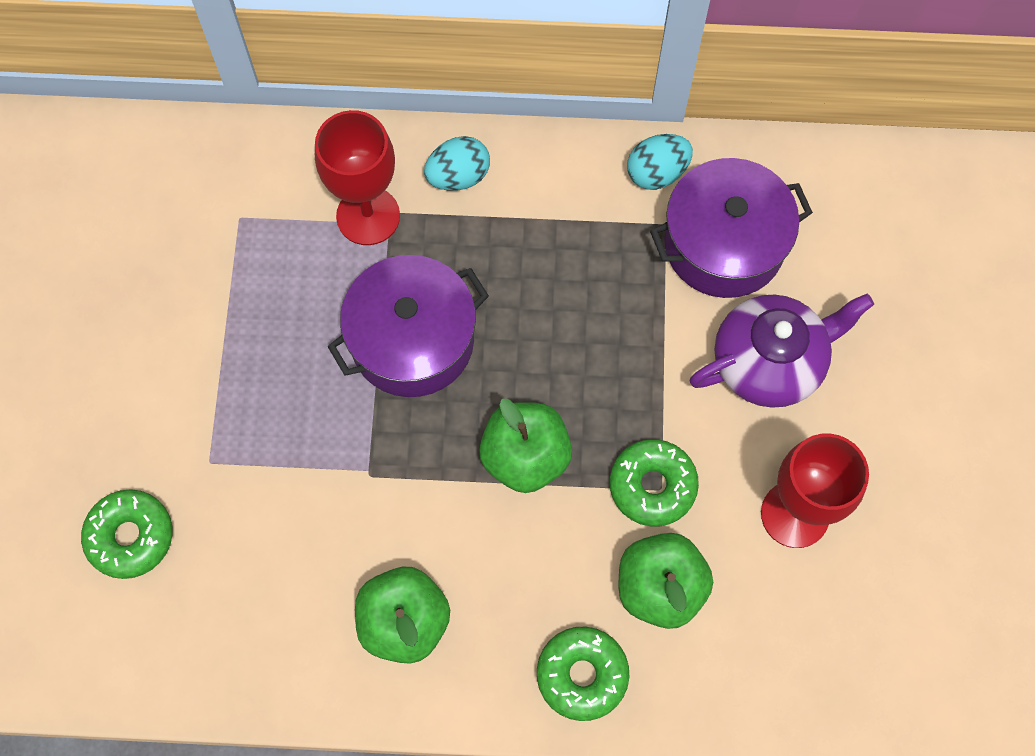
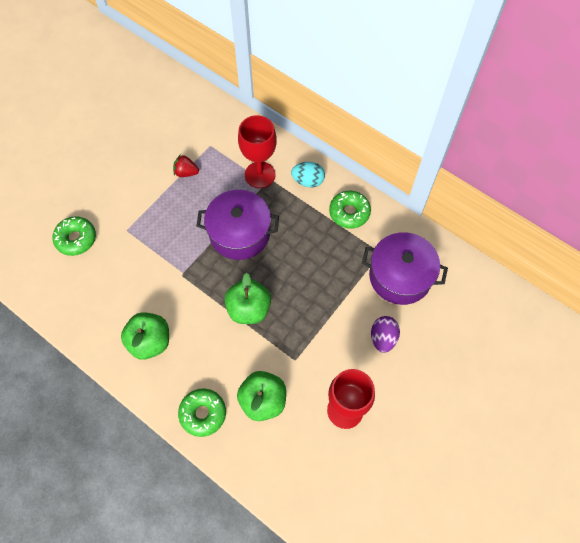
camera: 35 degrees right, 5 degrees down
(235, 293) = (186, 172): none -> red strawberry
(652, 486) = (292, 356): green donut -> green donut (349, 212)
(657, 173) = (393, 229): turquoise egg -> none
(769, 362) = (383, 338): purple teapot -> purple egg

